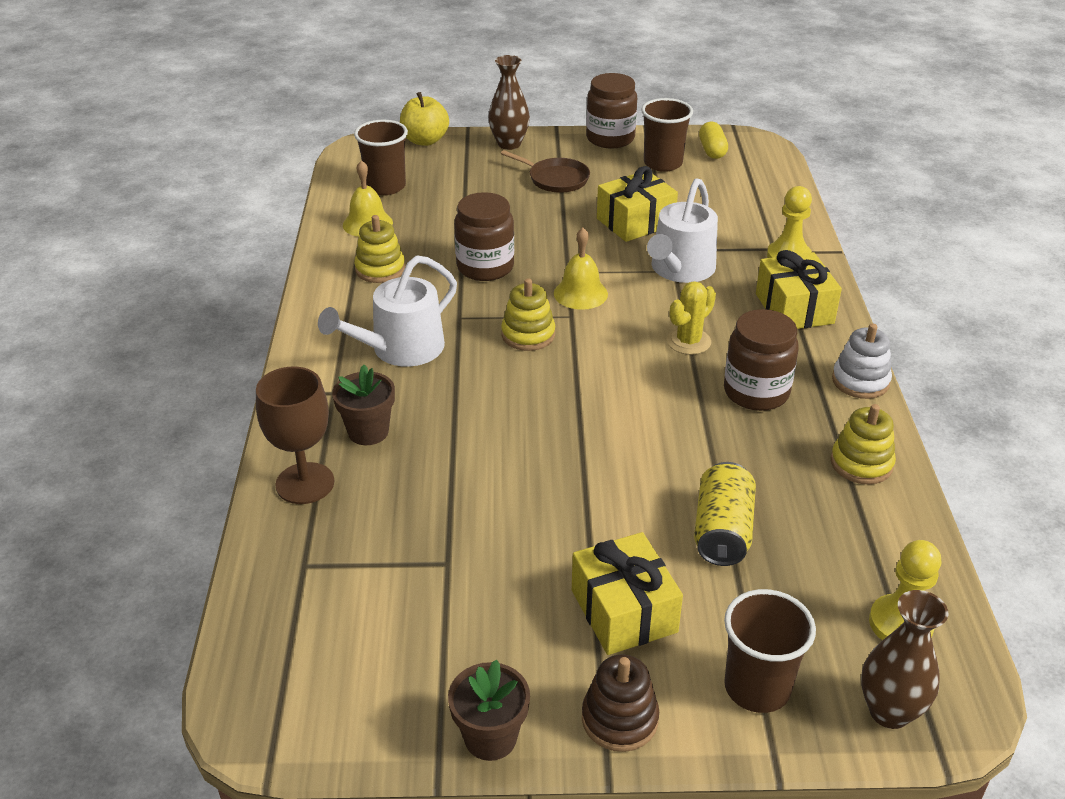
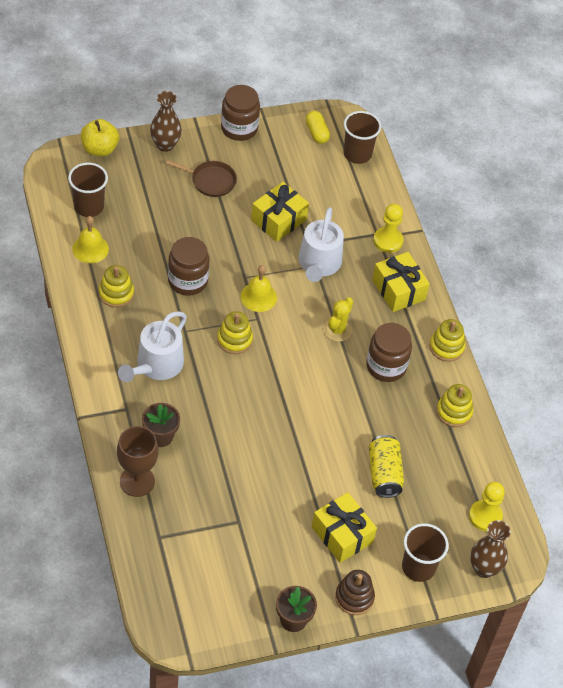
camera: 20 degrees left, 15 degrees up
(663, 163) = (284, 153): brown cup -> brown cup (357, 154)
(860, 381) = (446, 347): white stacking toy -> yellow stacking toy

